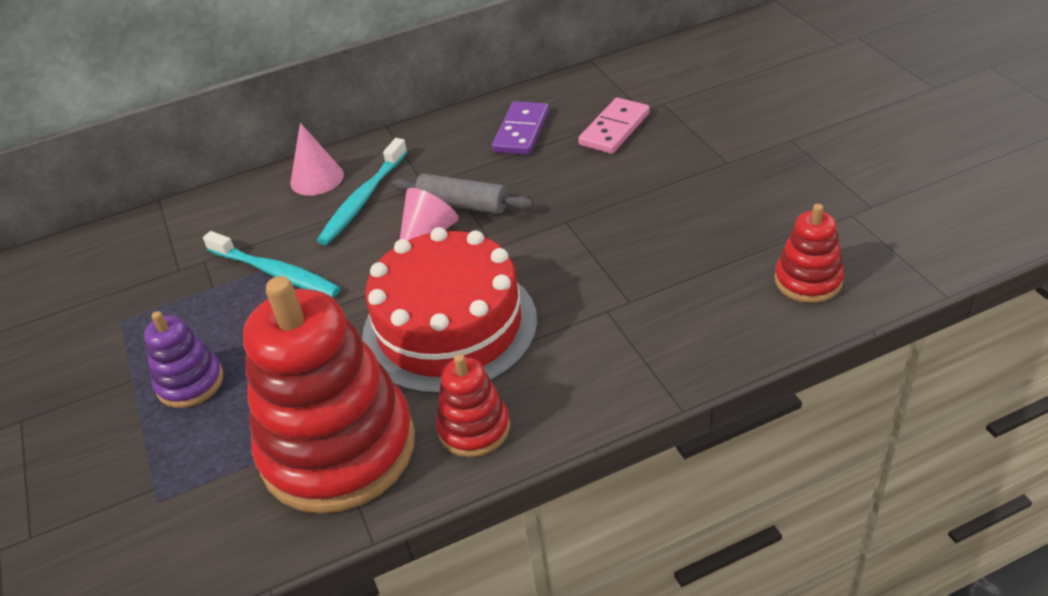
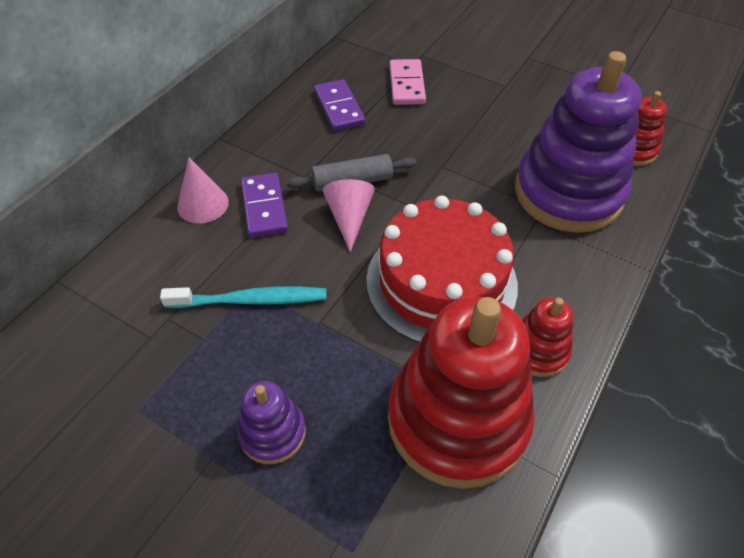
camera: 40 degrees left, 10 degrees up
(363, 199) = (264, 207): turquoise toothbrush -> purple domino
(675, 296) = (568, 193): none -> purple stacking toy

